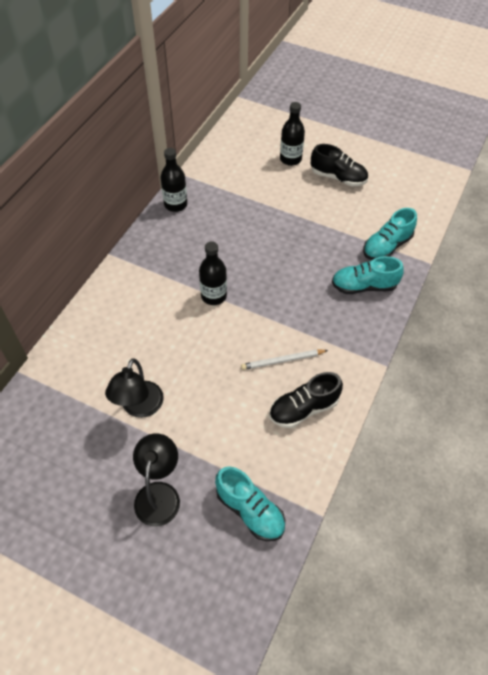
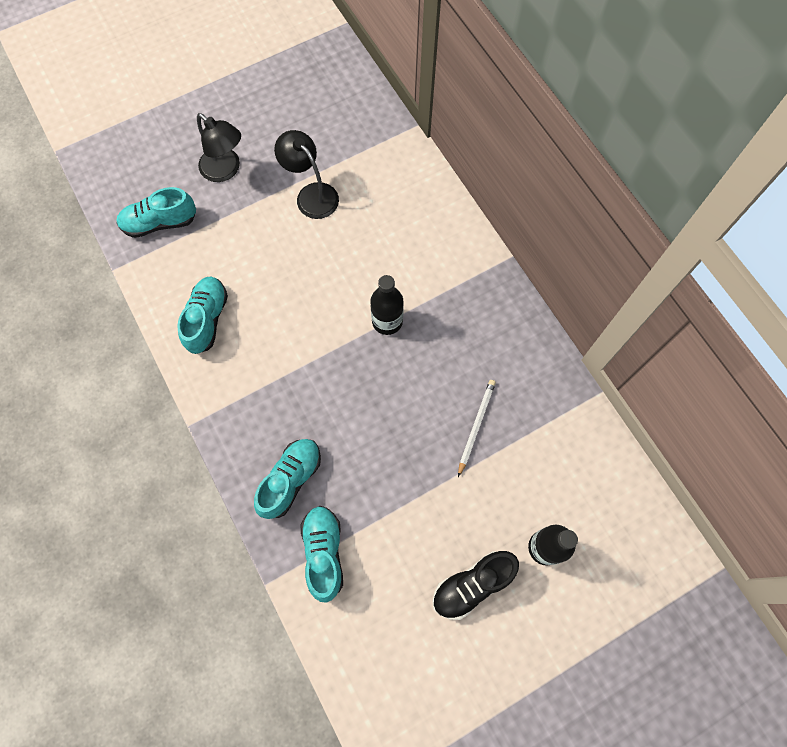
camera: 125 degrees right, 15 degrees up
(175, 204) = (545, 359): black bottle -> none
(282, 360) = (267, 335): white pencil -> white pencil (476, 426)
(303, 409) = (207, 319): black shoe -> turquoise shoe

